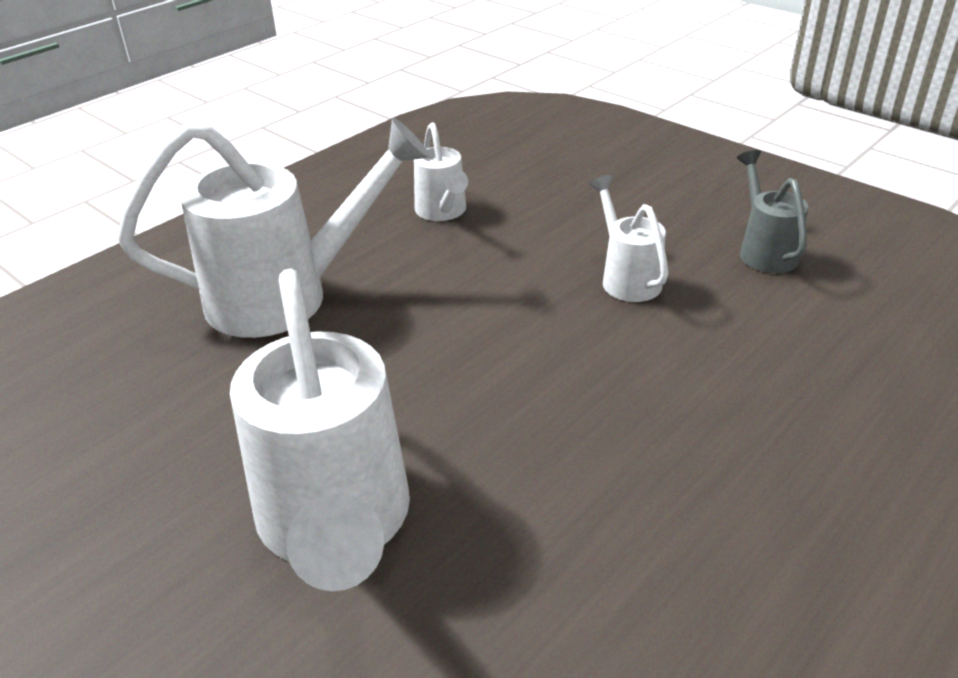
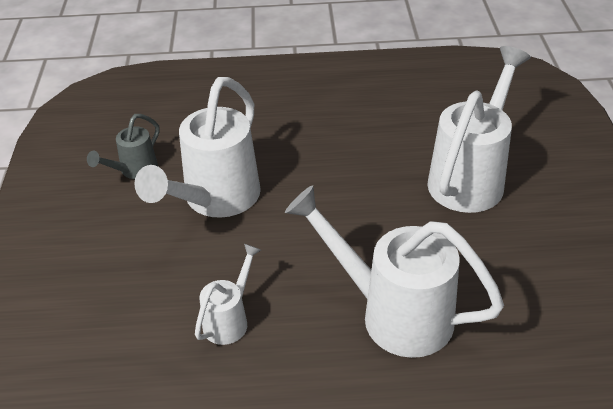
camera: 135 degrees left, 5 degrees up
(626, 277) = (215, 201): white watering can -> white watering can, size x1.98

